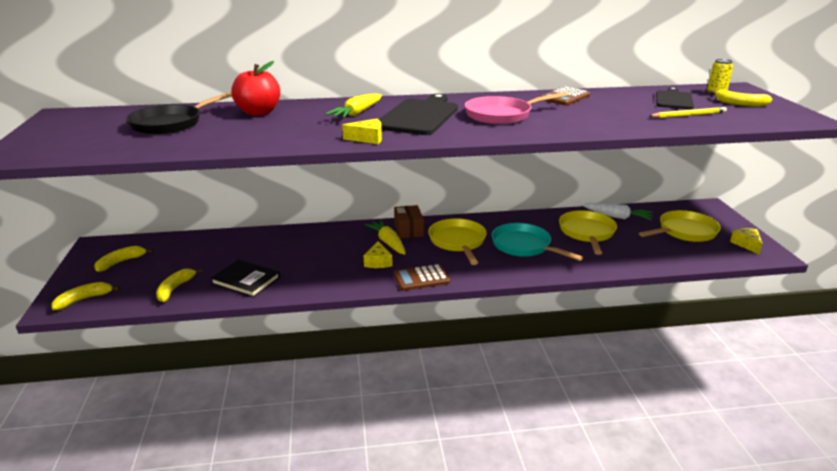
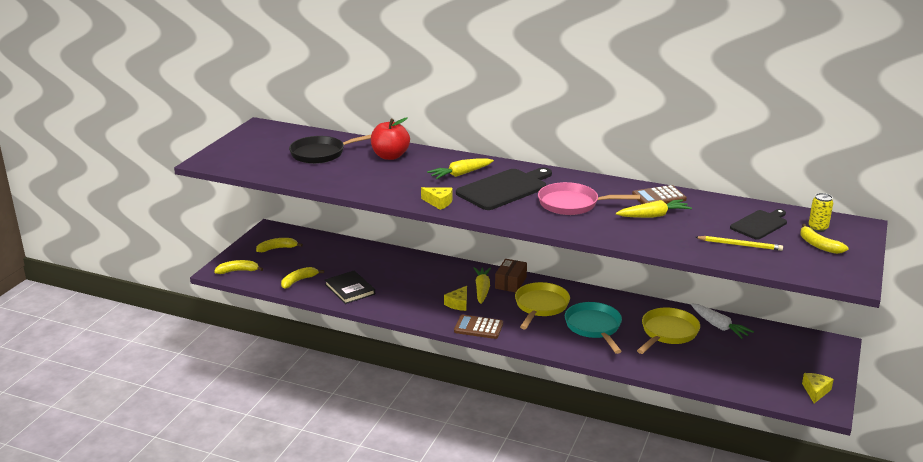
camera: 30 degrees right, 0 degrees up
(585, 110) = (653, 216): none -> yellow carrot
(684, 232) = (768, 360): yellow pan -> none

